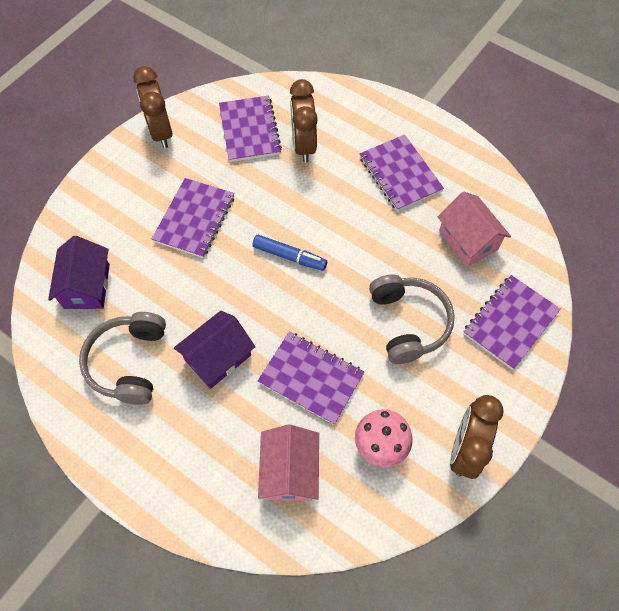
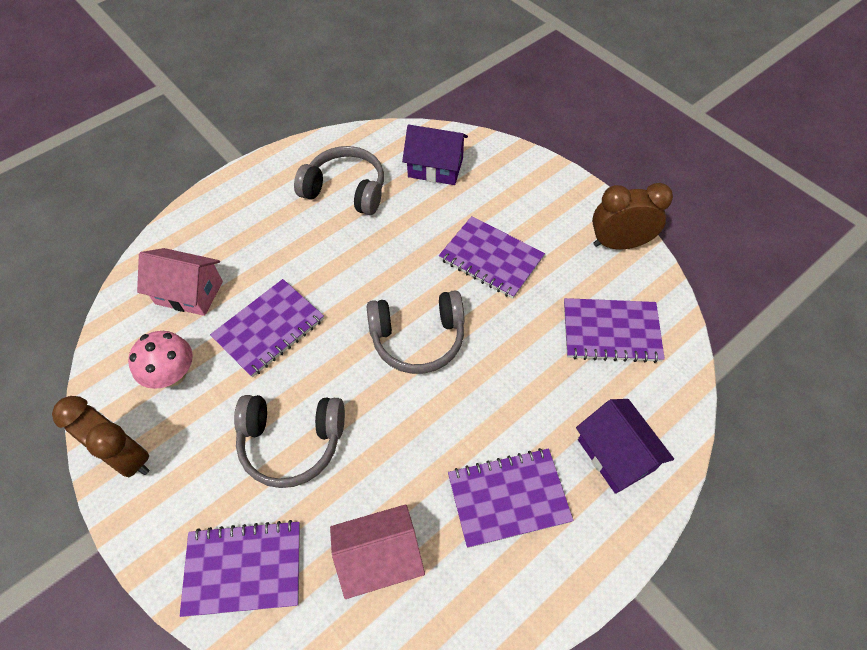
camera: 105 degrees right, 5 degrees down
(218, 357) = (323, 255): purple house -> purple house (615, 454)
(289, 256) = (418, 338): blue marker -> grey headphones
(303, 145) = (577, 387): brown clock -> none
(510, 323) = (244, 569): purple notebook -> purple notebook turned 60 degrees counterclockwise

